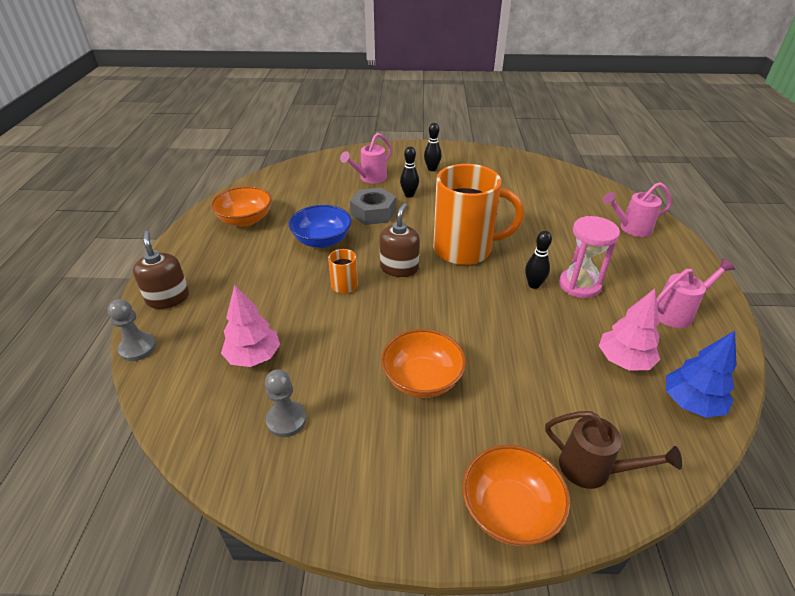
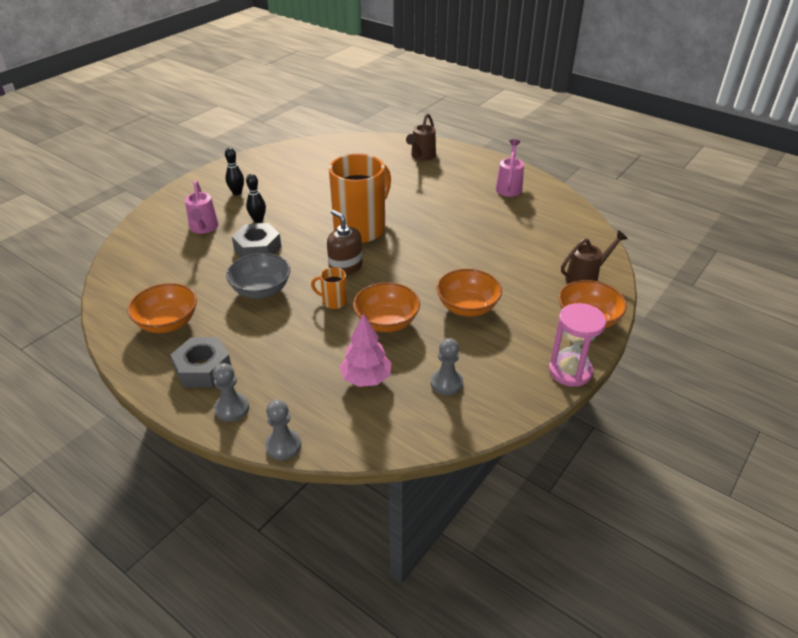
camera: 55 degrees left, 0 degrees up
(168, 298) = (232, 408): brown soap dispenser -> grey pawn
(205, 261) = (203, 369): none -> grey nut
(322, 240) = (261, 290): blue bowl -> grey bowl
(345, 331) = (386, 322): none -> orange bowl
(534, 285) = (430, 220): black bowling pin -> none
(579, 285) = (450, 204): pink hourglass -> pink hourglass (570, 371)
(624, 361) = (525, 225): pink tree -> none
(631, 228) = (422, 156): pink watering can -> brown watering can
(691, 403) = (572, 223): blue tree -> none

